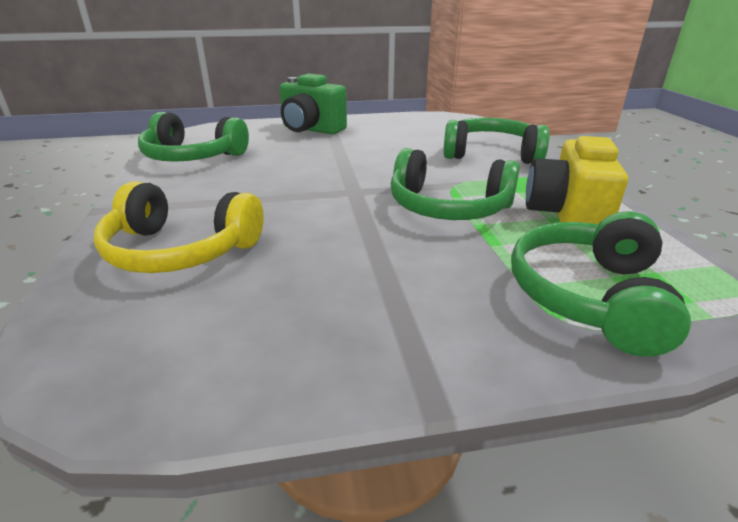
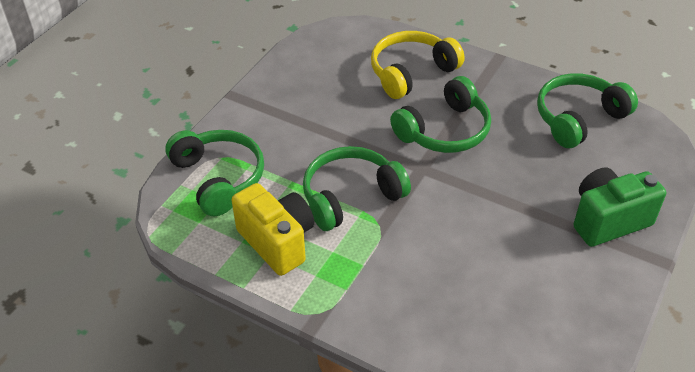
camera: 130 degrees right, 15 degrees up
(491, 154) = (414, 303): green headphones -> green headphones (444, 130)

